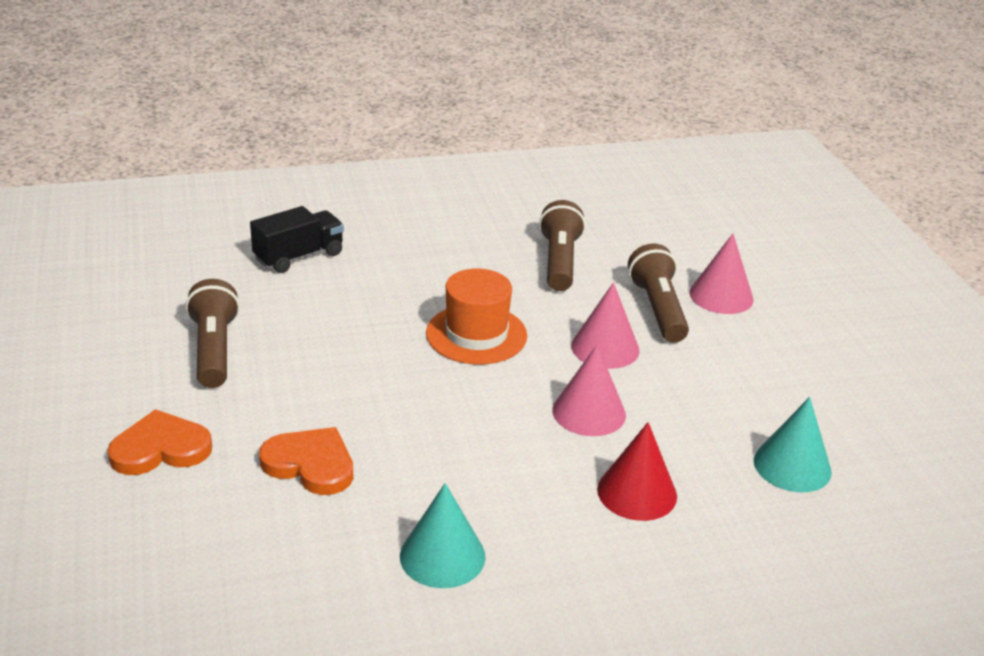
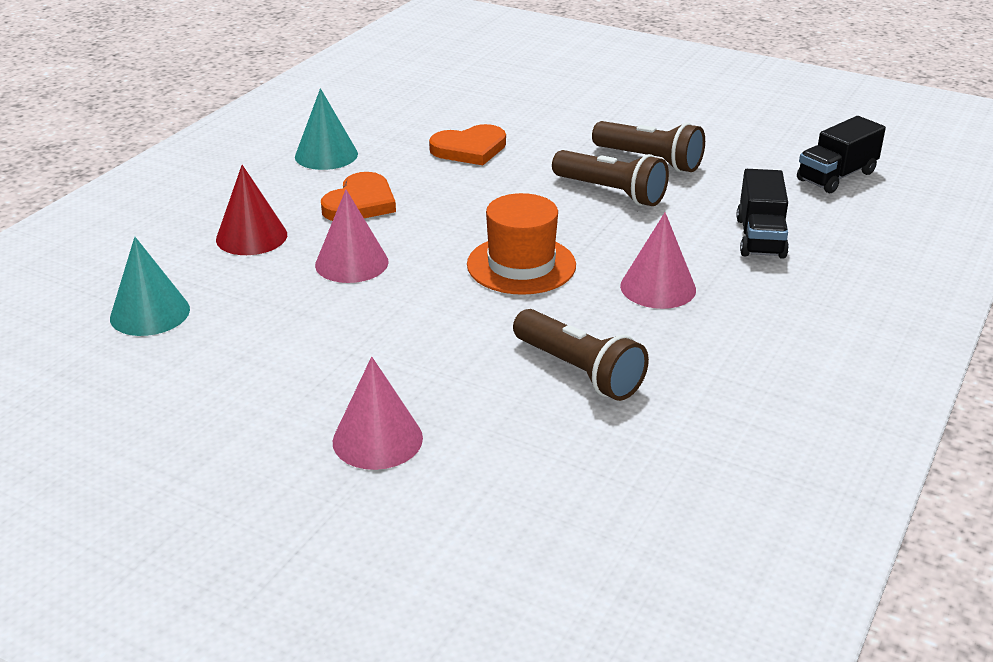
camera: 135 degrees right, 0 degrees up
(145, 256) = (836, 176): none -> black truck
(160, 448) = (557, 115): orange heart -> orange heart (360, 203)
(605, 348) = (410, 315): pink cone -> pink cone (658, 287)
(658, 309) = (418, 381): brown flashlight -> brown flashlight (611, 193)

